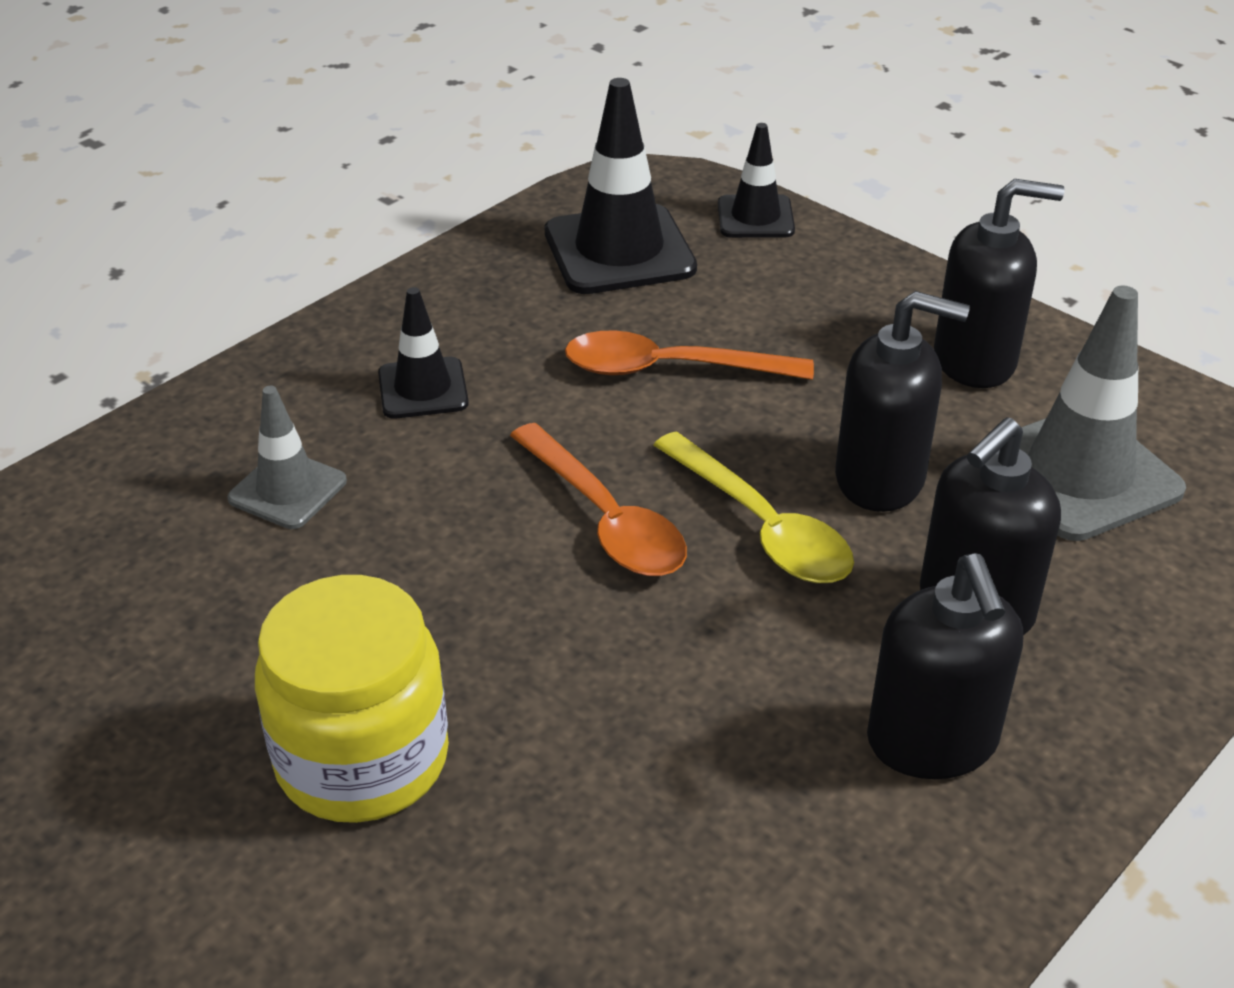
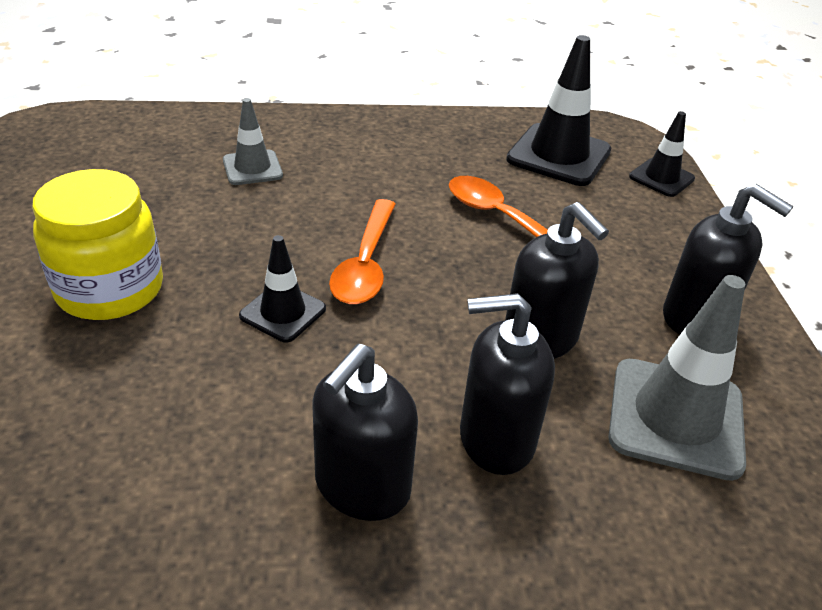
camera: 40 degrees right, 0 degrees up
(423, 389) = (371, 162): black traffic cone -> black traffic cone (283, 312)
(762, 527) = (437, 318): yellow spoon -> none

